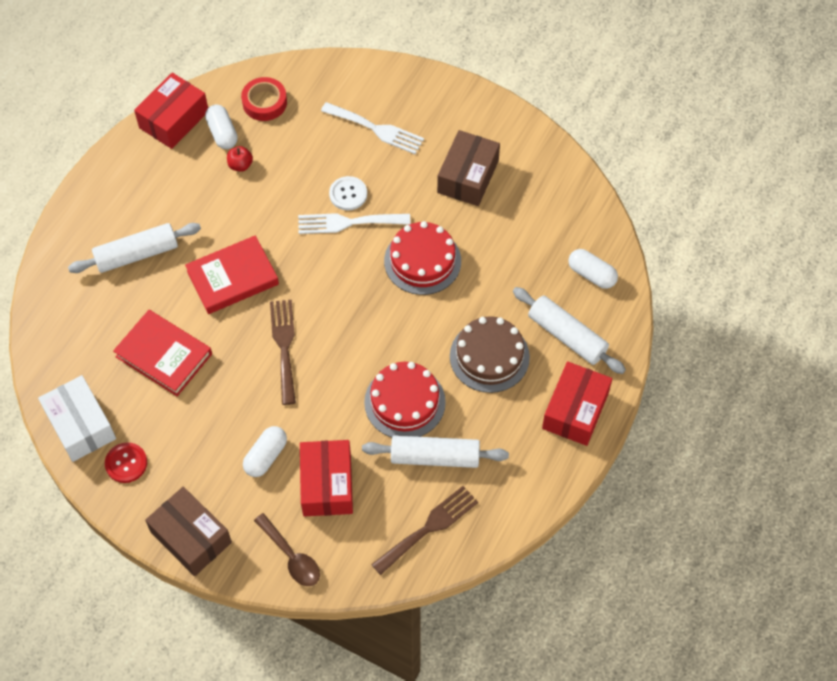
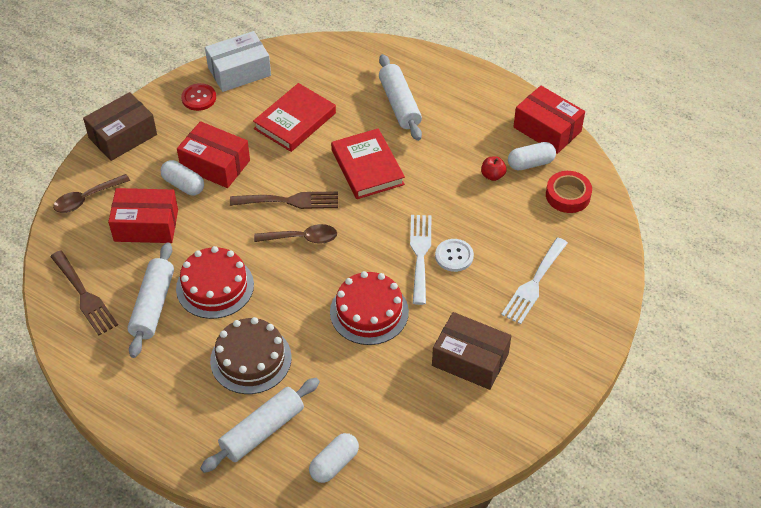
camera: 95 degrees right, 10 degrees down
(335, 329) = (302, 238): none -> brown spoon
(575, 410) = (175, 428): red box -> red box (215, 164)

